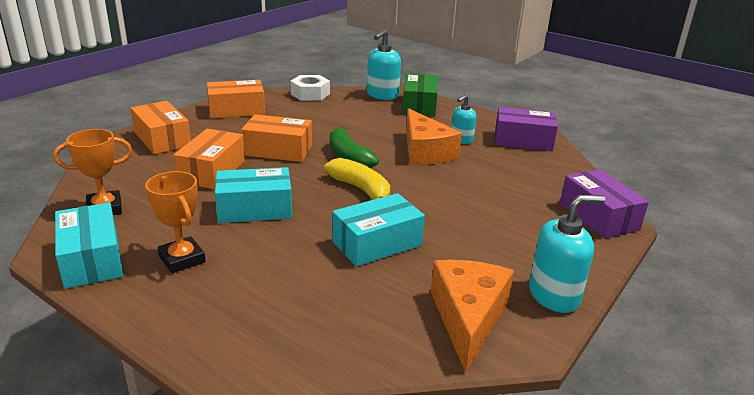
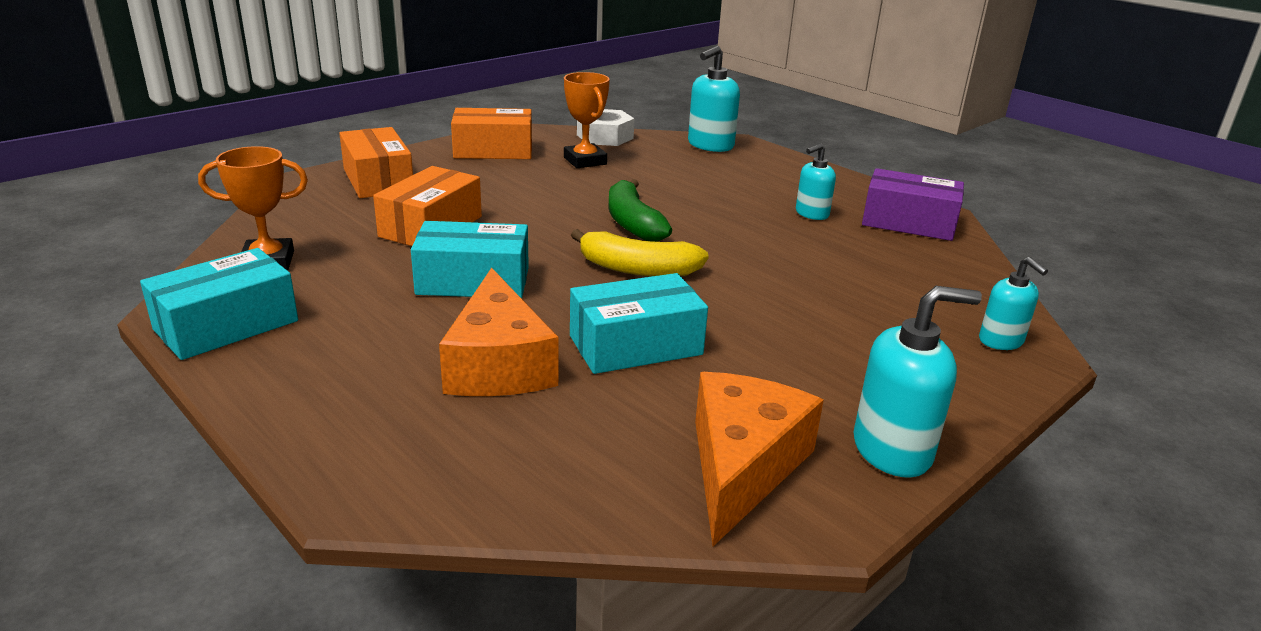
camera: 10 degrees right, 0 degrees up
(92, 259) = (226, 325): turquoise box -> turquoise box turned 60 degrees clockwise
(182, 259) = (348, 337): orange trophy -> orange trophy (585, 161)
(278, 150) = (533, 207): orange box -> none
(361, 189) = (637, 269): yellow banana -> yellow banana turned 135 degrees clockwise
(419, 105) = (762, 162): green box -> none
(425, 152) = (750, 226): orange cheese -> orange cheese (498, 363)
(598, 216) = (1001, 341): purple box -> turquoise soap dispenser

